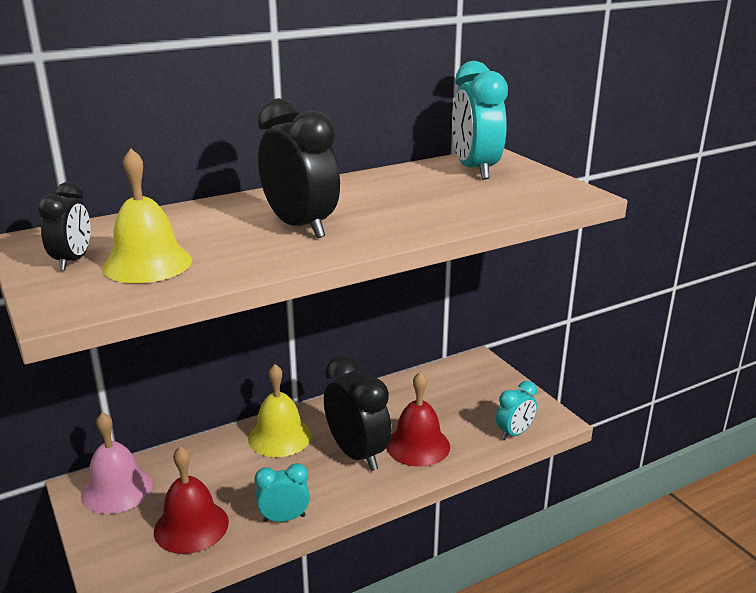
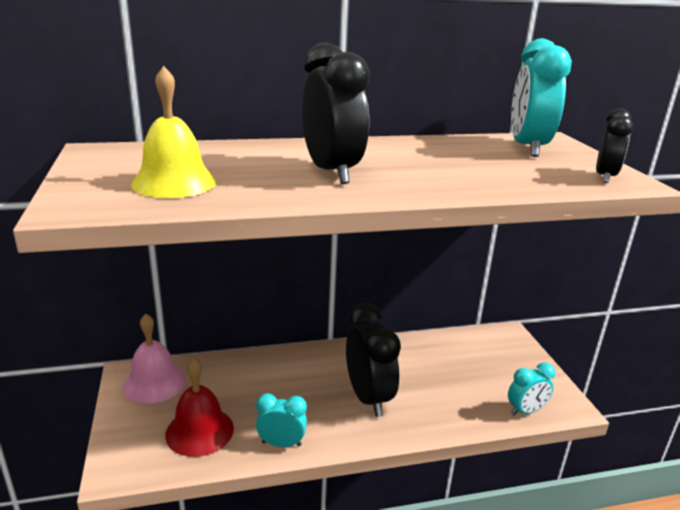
camera: 15 degrees right, 0 degrees up
(73, 261) = (114, 171): black clock -> black clock (605, 177)
(279, 437) = (305, 366): yellow bell -> none
(418, 445) = (427, 402): red bell -> none

